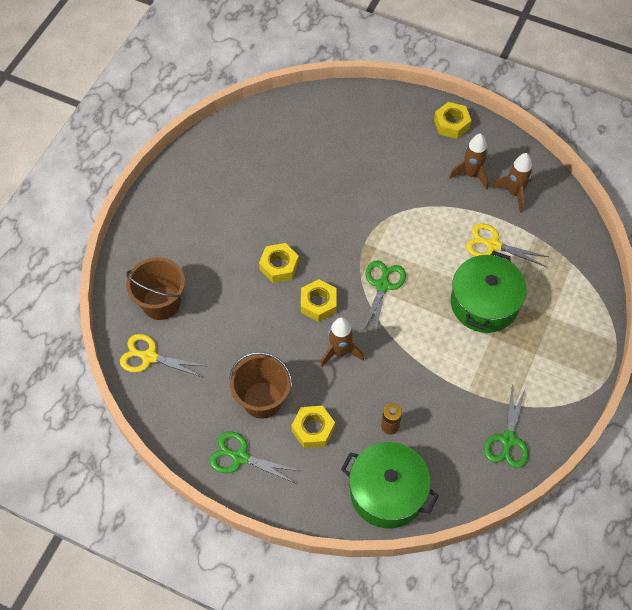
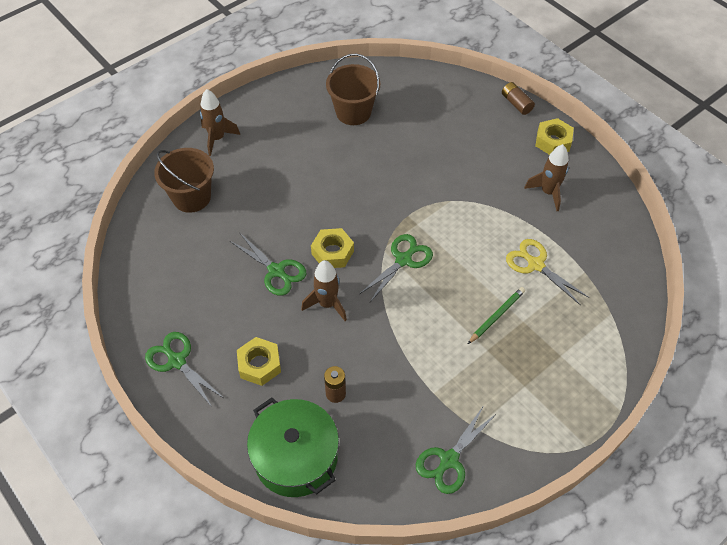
camera: 25 degrees right, 5 degrees down
(149, 357) = (153, 239): yellow scissors -> none
(262, 400) = (229, 318): brown bucket -> brown bucket (353, 112)
(279, 266) = (315, 206): yellow nut -> none
(279, 341) = (276, 271): none -> green scissors
(402, 98) = (516, 103): none -> brown battery
(484, 303) = (496, 316): green pot -> green pencil
(514, 193) = (583, 225): brown rocket -> brown rocket (217, 138)

